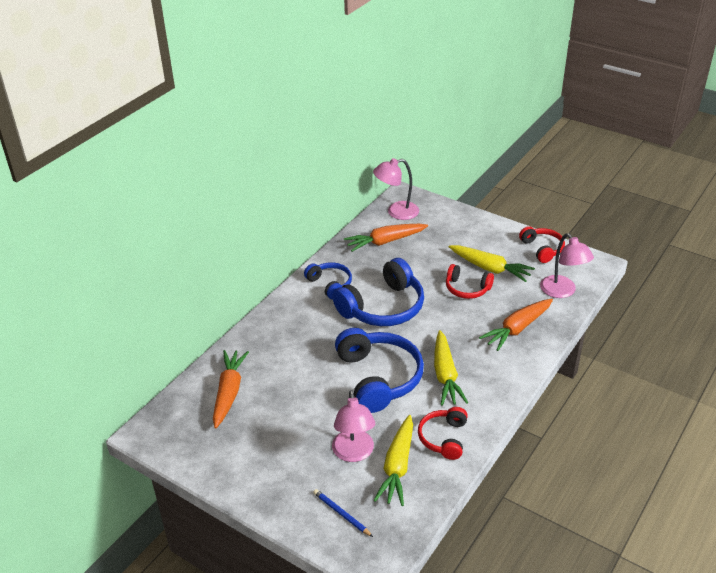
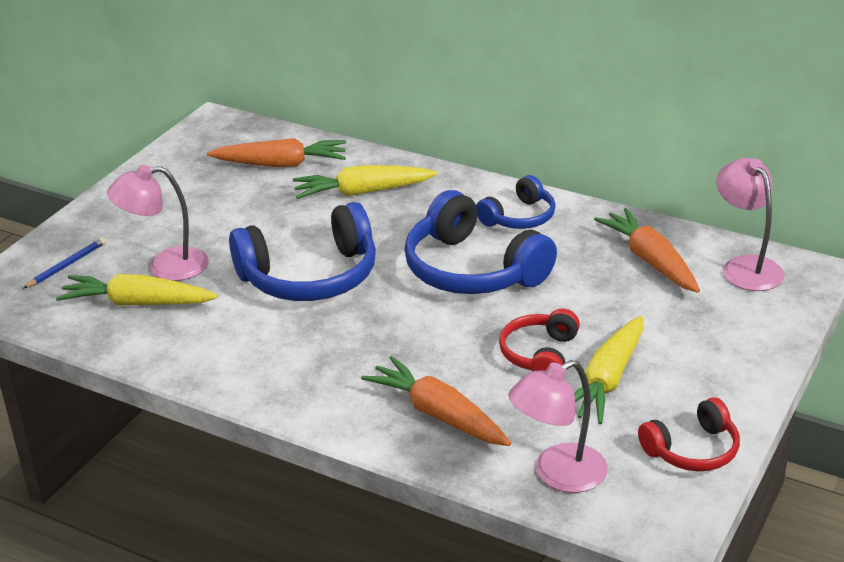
camera: 85 degrees right, 5 degrees down
(443, 438) = (186, 341): red headphones -> none
(445, 374) = (319, 338): yellow carrot -> yellow carrot (363, 192)

